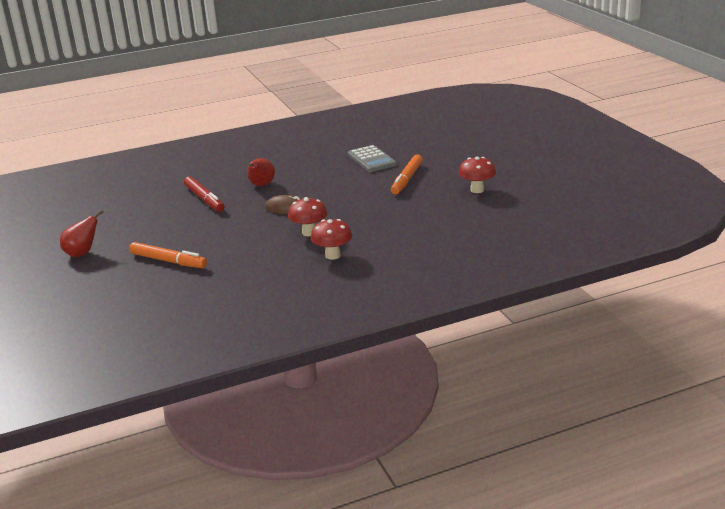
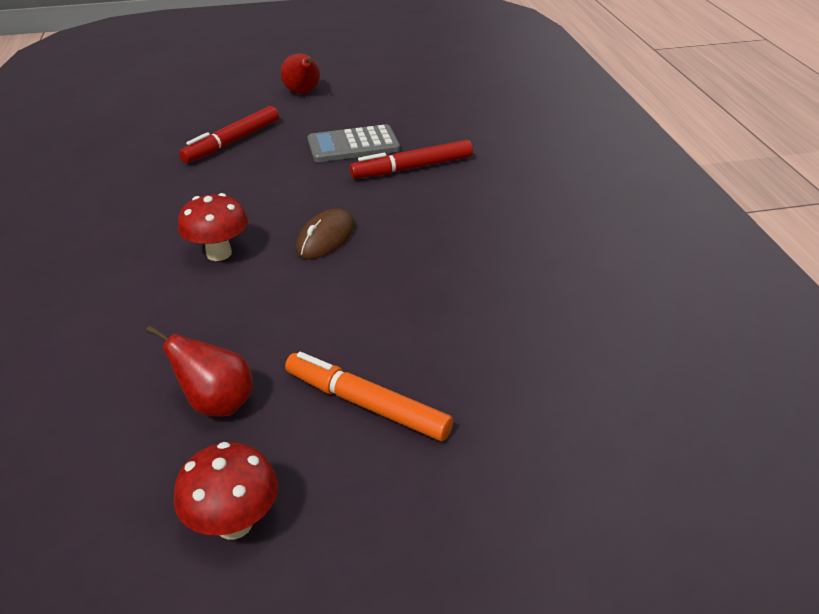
camera: 100 degrees right, 10 degrees up
(168, 261) = (232, 142): orange marker -> red marker
(261, 185) = (437, 218): red pear -> red pear (217, 404)
(333, 255) = (120, 269): red mushroom -> none
(371, 159) = (505, 364): grey calculator -> grey calculator (353, 145)

